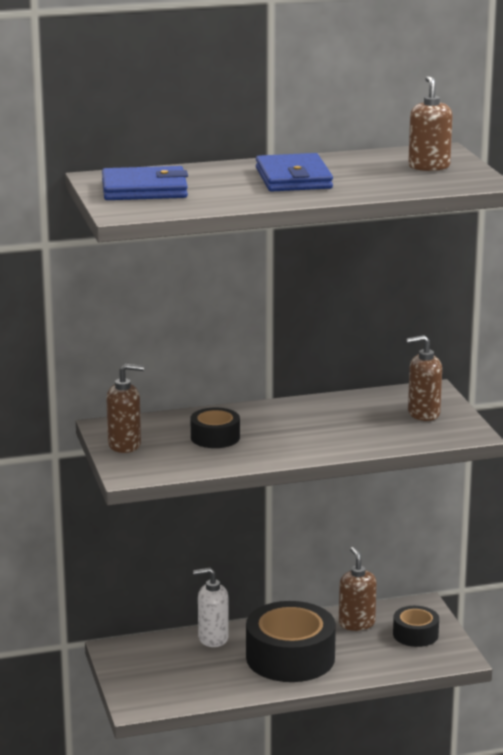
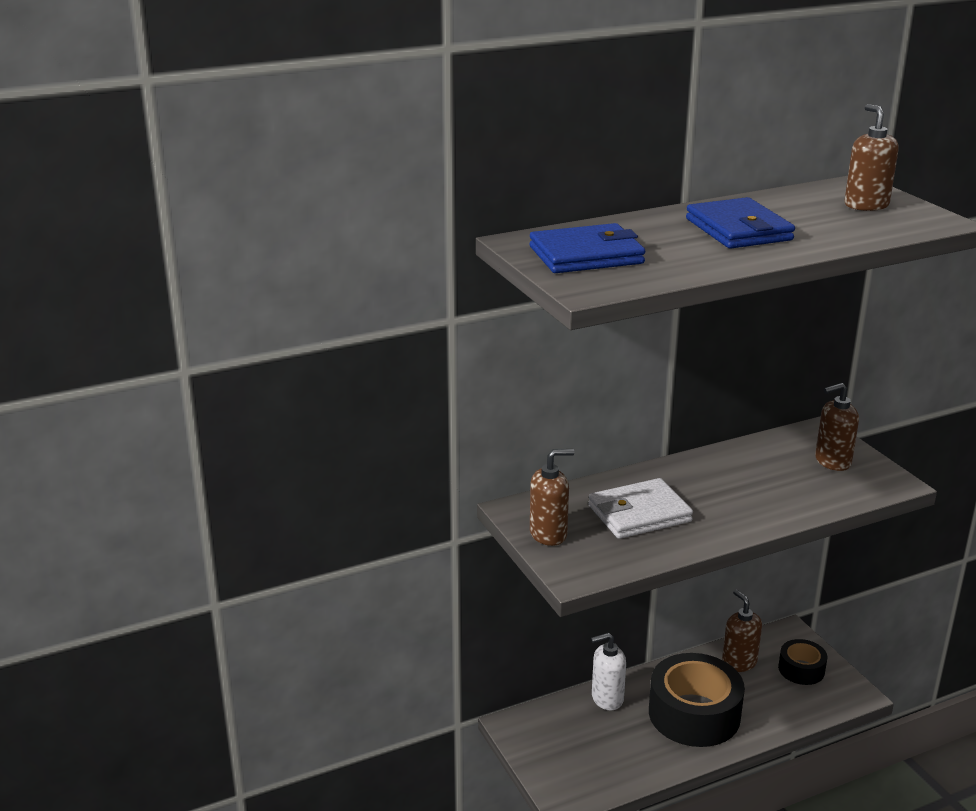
camera: 10 degrees left, 5 degrees up
(215, 437) = (639, 513): black tape -> white wallet

